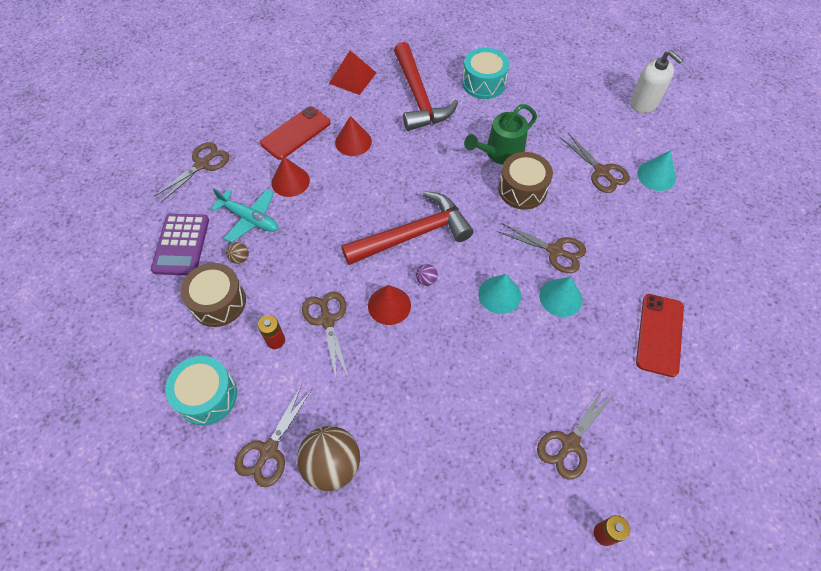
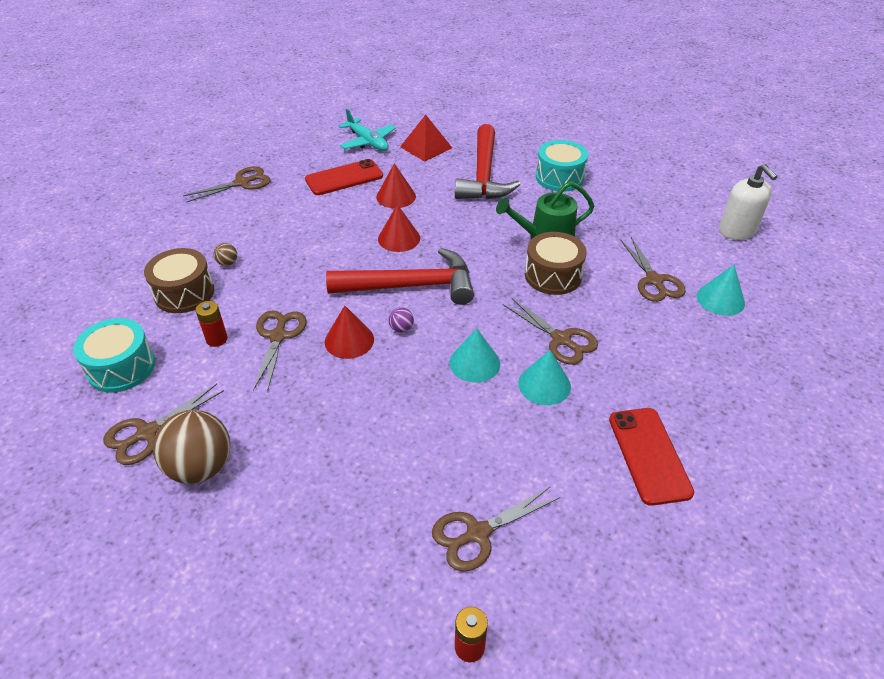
camera: 20 degrees right, 15 degrees down
(181, 245) = (182, 239): purple calculator -> none
(250, 219) = (257, 234): turquoise plane -> turquoise plane (368, 142)
(290, 181) = (315, 214): red cone -> red cone (399, 238)
(659, 334) = (649, 455): red phone -> red phone turned 45 degrees counterclockwise

